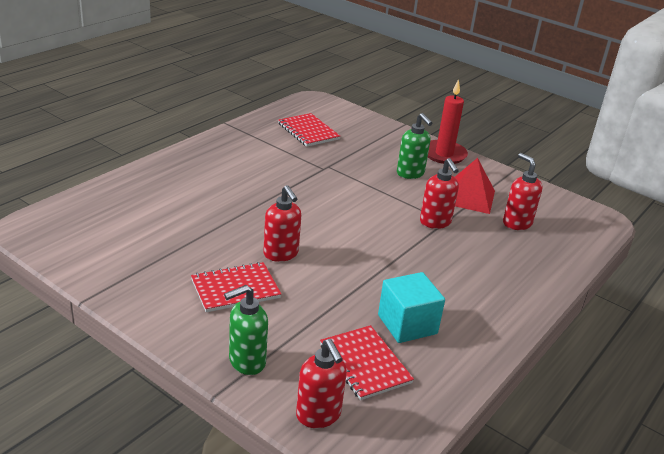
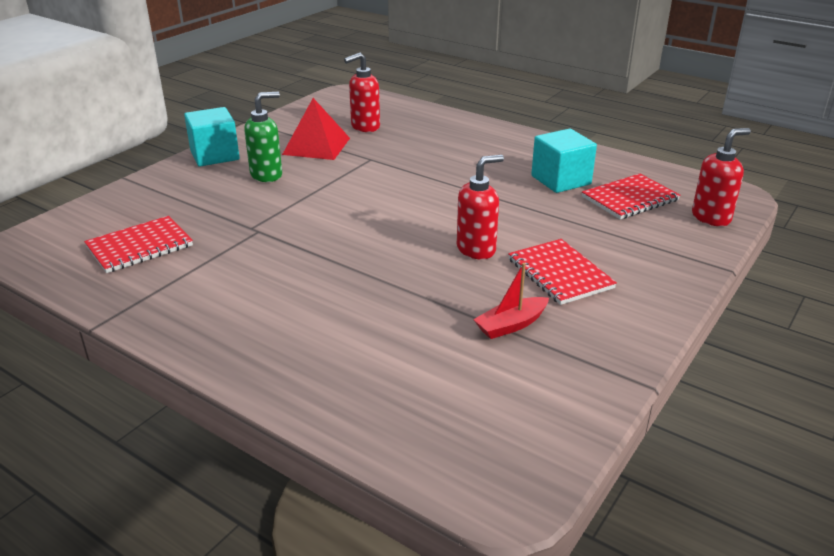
camera: 90 degrees left, 0 degrees up
(176, 254) = (511, 325): none -> red boat
(246, 362) = (673, 257): green soap dispenser -> none
(435, 222) = (376, 164): red soap dispenser -> none
(444, 154) = (215, 155): red candle -> turquoise cube

